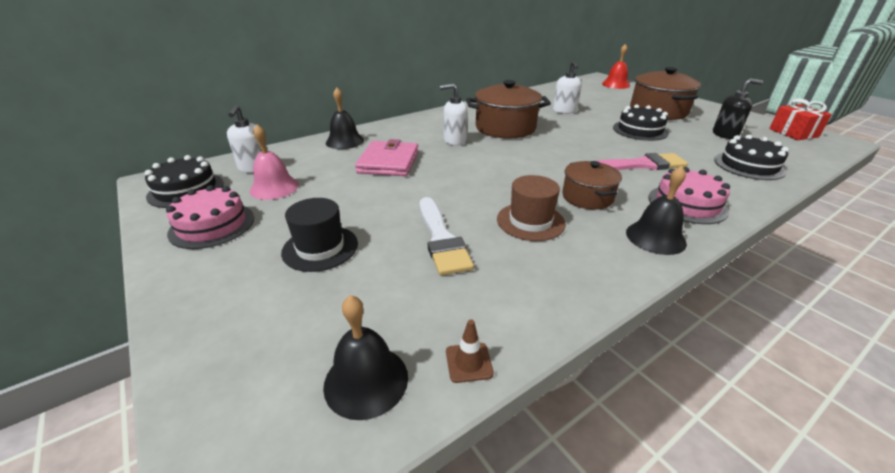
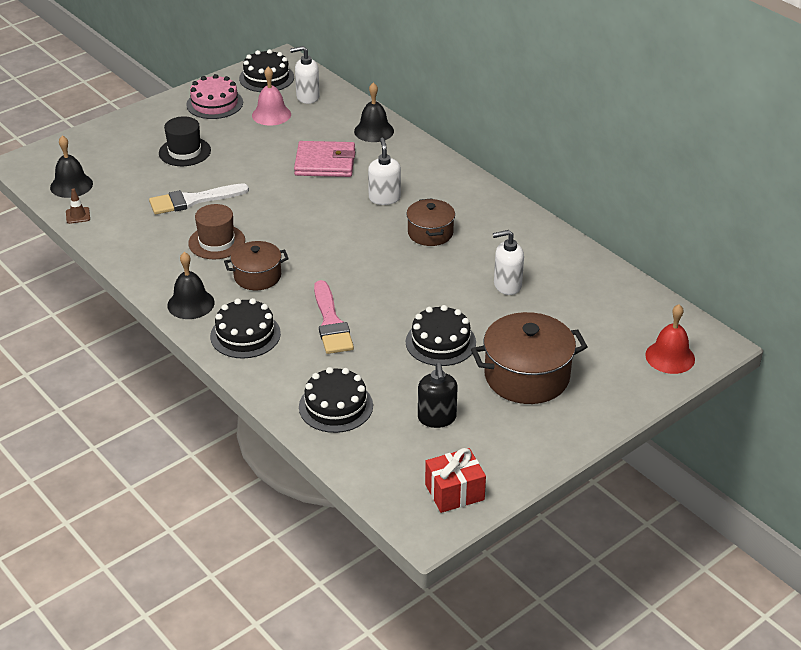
camera: 85 degrees right, 5 degrees up
(505, 128) = (430, 233): brown pot -> brown pot, size x0.60
(687, 204) = (245, 335): pink cake -> black cake

